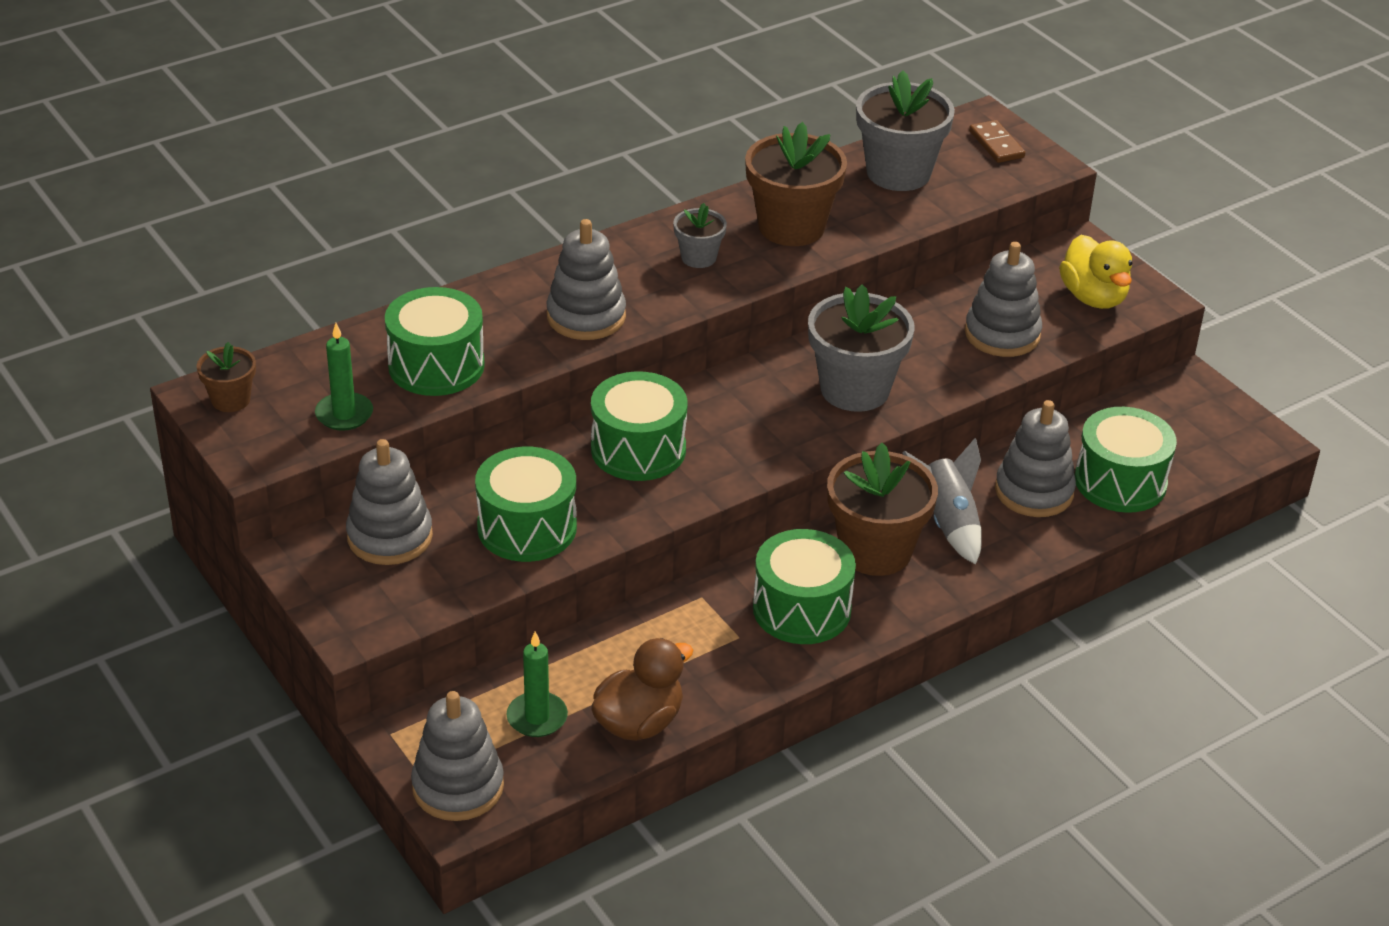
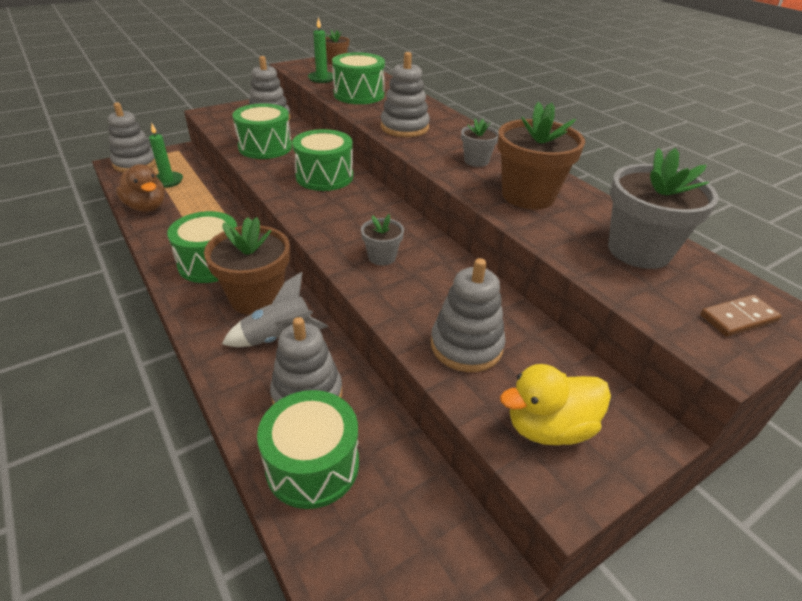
camera: 90 degrees right, 0 degrees up
(855, 389) = (382, 257): grey flower pot -> grey flower pot, size x0.52

